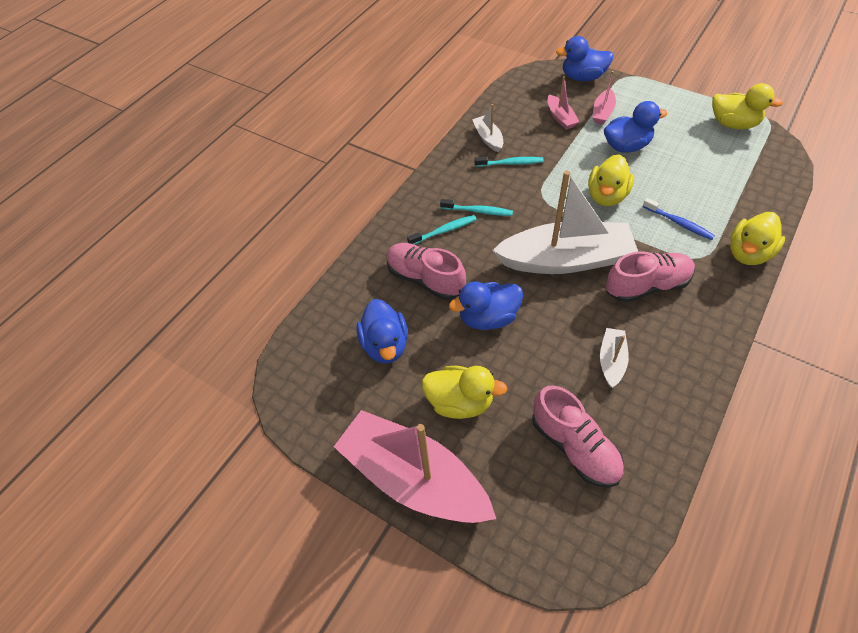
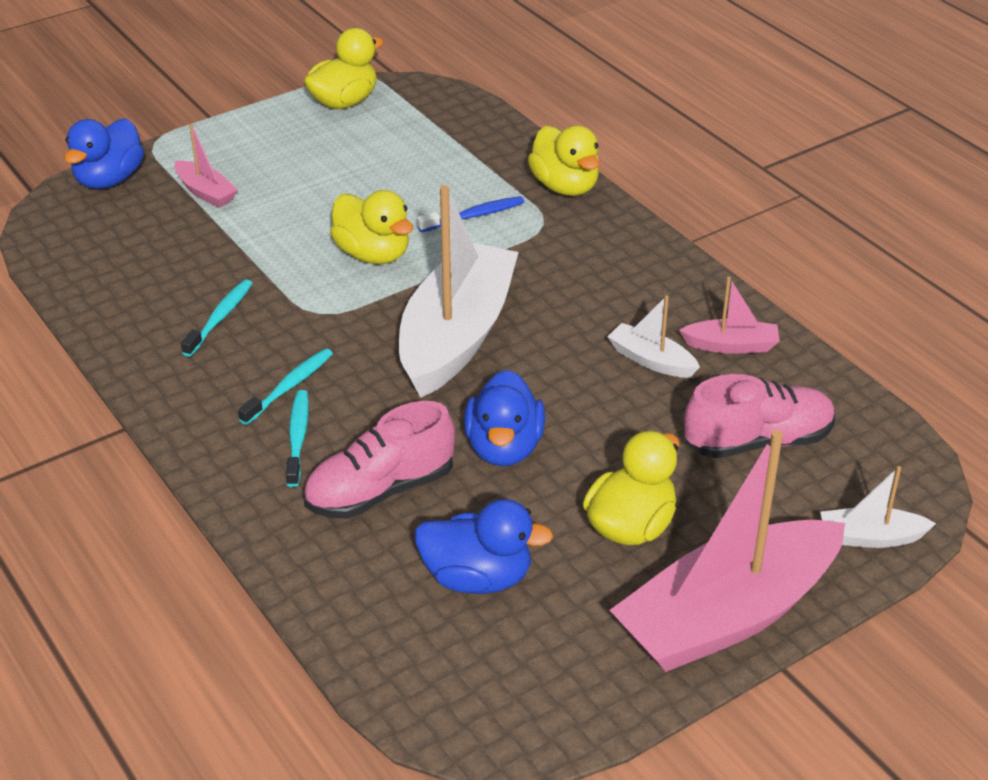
camera: 70 degrees left, 15 degrees down
(488, 138) = (140, 321): white boat -> white boat (871, 537)
(560, 117) = (173, 234): pink boat -> pink boat (731, 345)
(626, 146) = (296, 200): blue duck -> none
(647, 286) = (555, 284): pink shoe -> none

